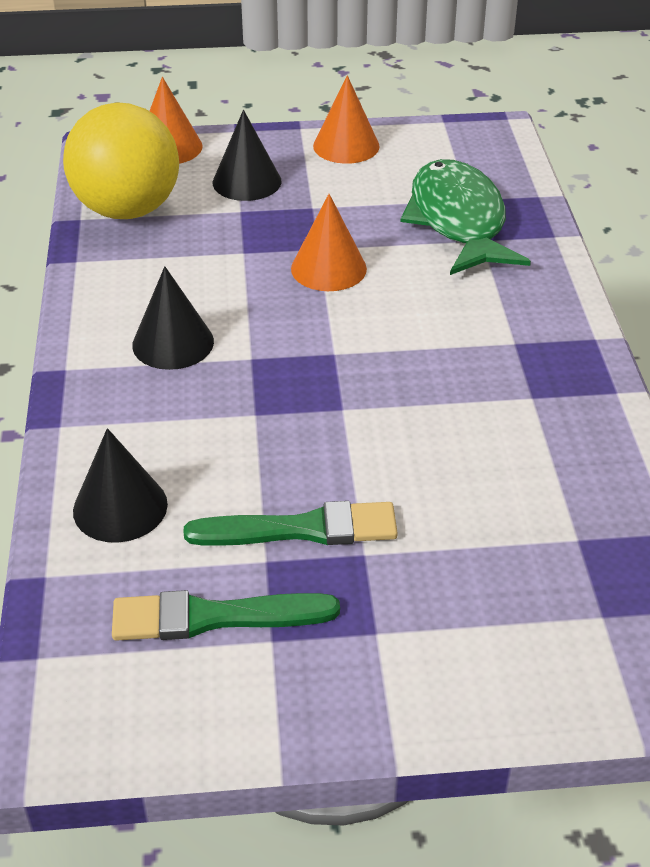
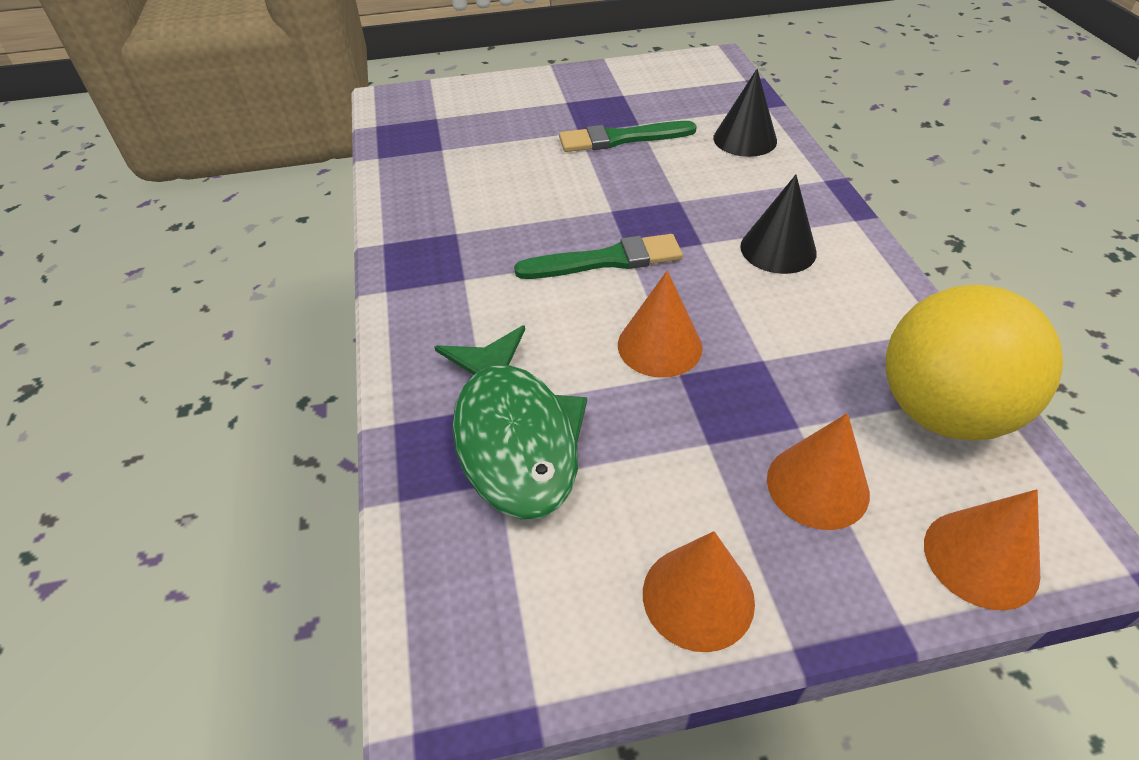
camera: 175 degrees right, 5 degrees up
(214, 617) = (658, 99): green brush -> green brush (606, 260)
(247, 181) = (817, 486): black cone -> orange cone

